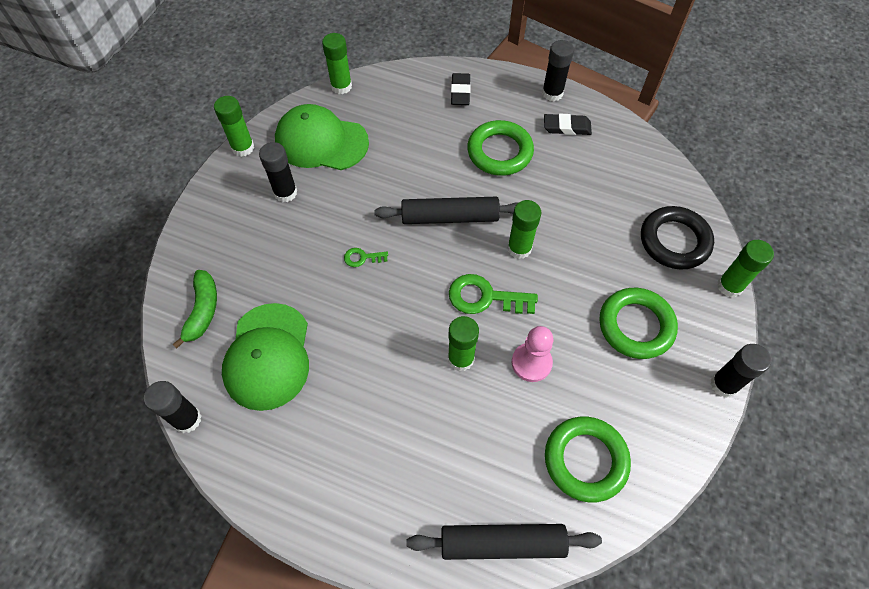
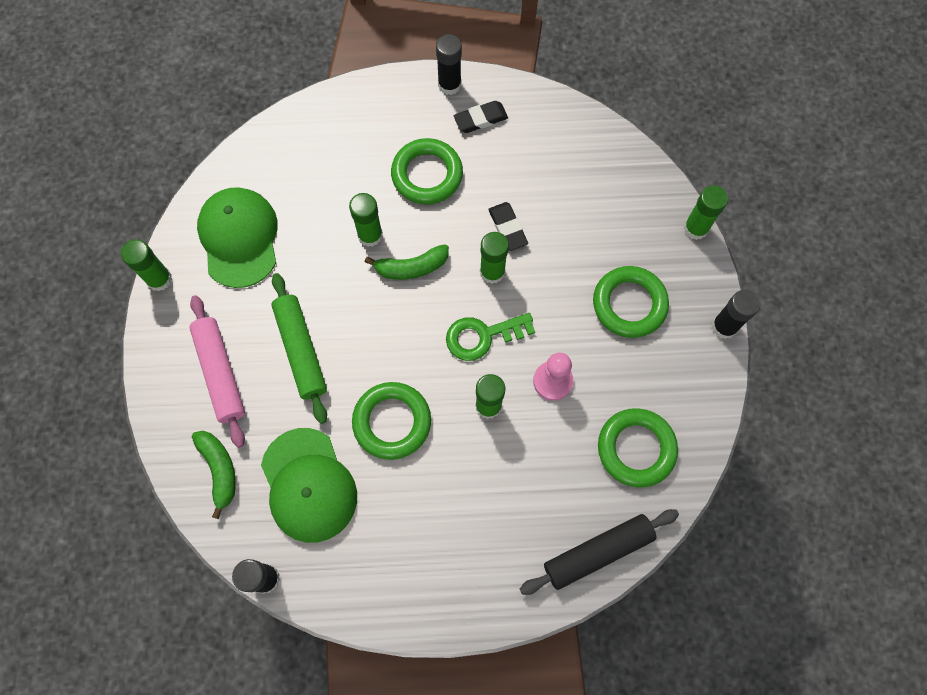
camera: 25 degrees left, 10 degrees up
(248, 235) = (220, 373): none -> pink rolling pin
(285, 192) = (233, 311): black glue stick -> none
(321, 142) = (239, 238): green cap -> green cap turned 90 degrees clockwise
(322, 245) = (301, 350): none -> green rolling pin
(341, 86) = (226, 164): green glue stick -> green glue stick (370, 235)
(362, 258) = (347, 347): green key -> none
(368, 335) = (392, 422): none -> green ring
(450, 217) = (411, 267): black rolling pin -> green banana
(460, 92) = (355, 120): black eraser -> black eraser (507, 228)
(674, 241) = (630, 203): black ring -> none

